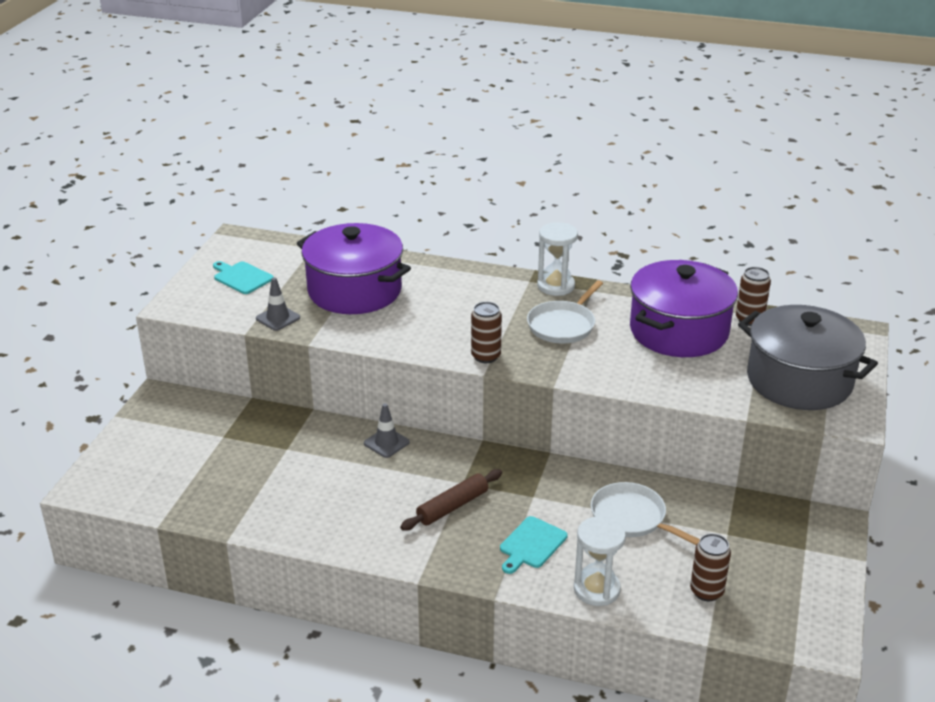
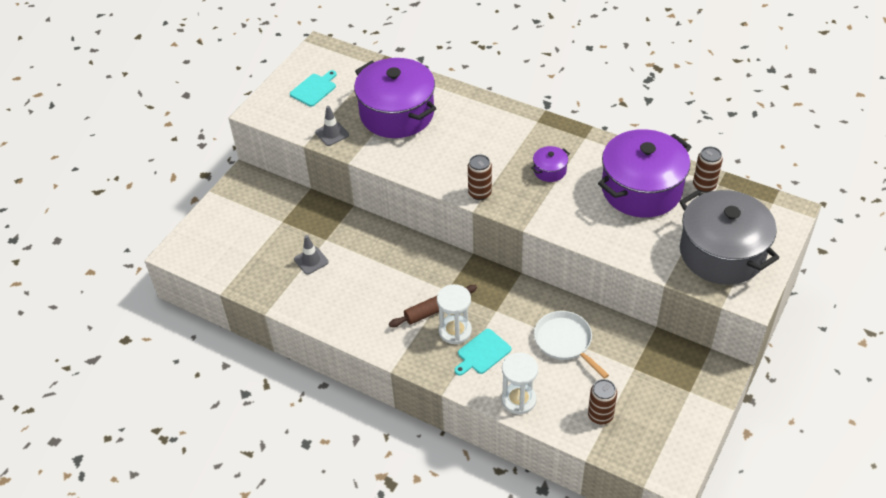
camera: 15 degrees right, 15 degrees up
(242, 277) = (314, 89): turquoise cutting board -> turquoise cutting board turned 75 degrees clockwise
(386, 443) = (400, 245): grey traffic cone -> grey traffic cone (311, 260)
(556, 286) = (557, 129): white hourglass -> white hourglass (455, 331)
(563, 325) = (549, 170): white pan -> purple pot

